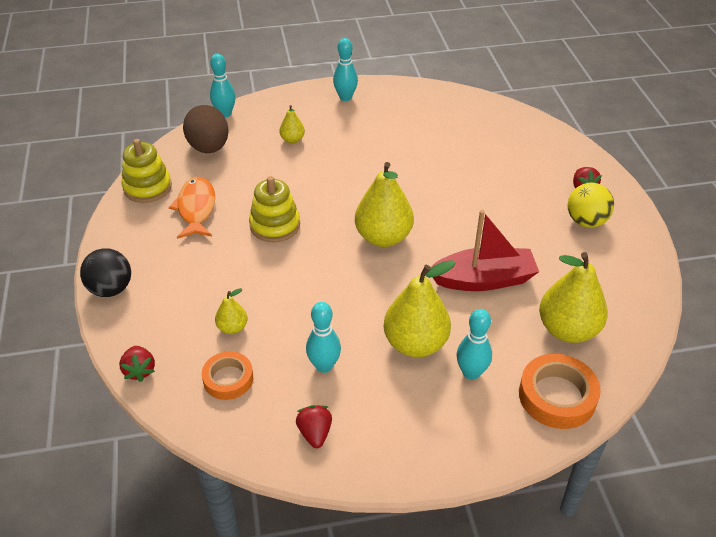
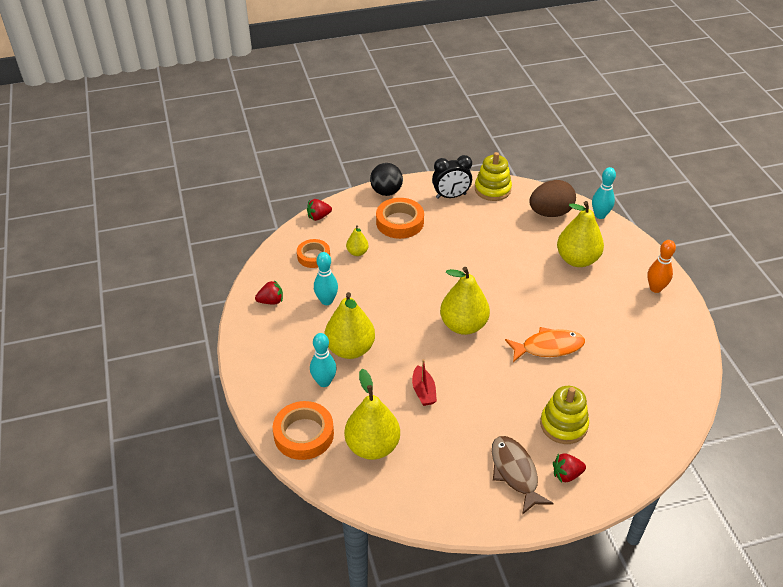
camera: 85 degrees right, 0 degrees up
(146, 225) = (451, 196): none -> black clock
(183, 279) = (400, 222): none -> orange tape
(196, 208) = (475, 217): orange fish -> orange fish (548, 347)
(275, 225) = (464, 261): yellow stacking toy -> yellow stacking toy (563, 425)
(292, 140) = (577, 259): yellow pear -> yellow pear, size x2.03
(345, 97) = (655, 288): turquoise bowling pin -> orange bowling pin
(484, 279) = (423, 391): red boat -> red boat, size x0.53
(586, 221) = (515, 472): yellow ball -> brown fish

